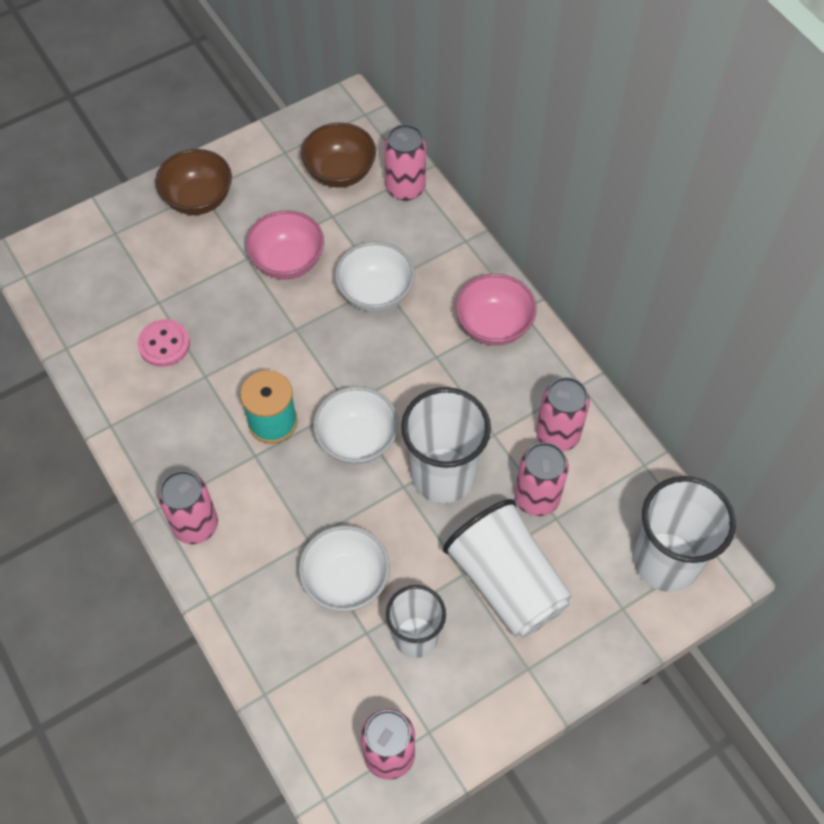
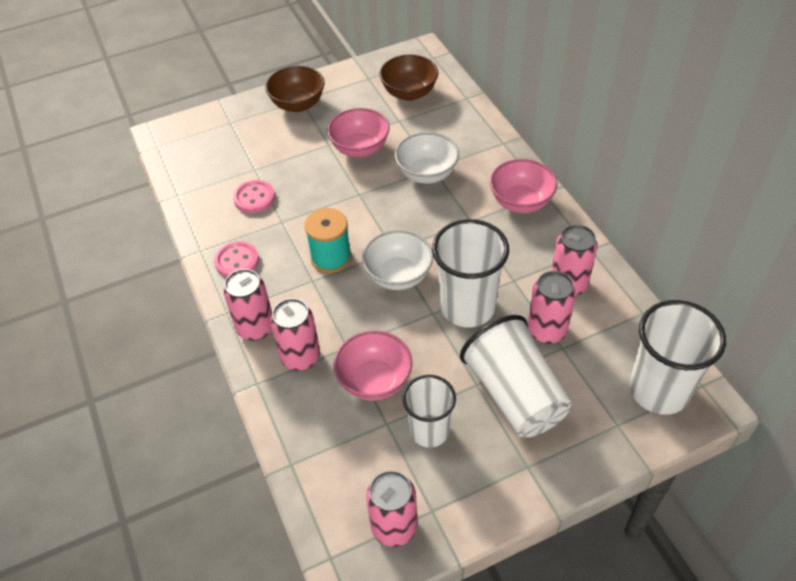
camera: 10 degrees right, 10 degrees down
(157, 436) = (237, 261): none -> pink button
(346, 581) = (374, 381): white bowl -> pink bowl
(405, 188) = (459, 105): pink can -> pink can (300, 357)

